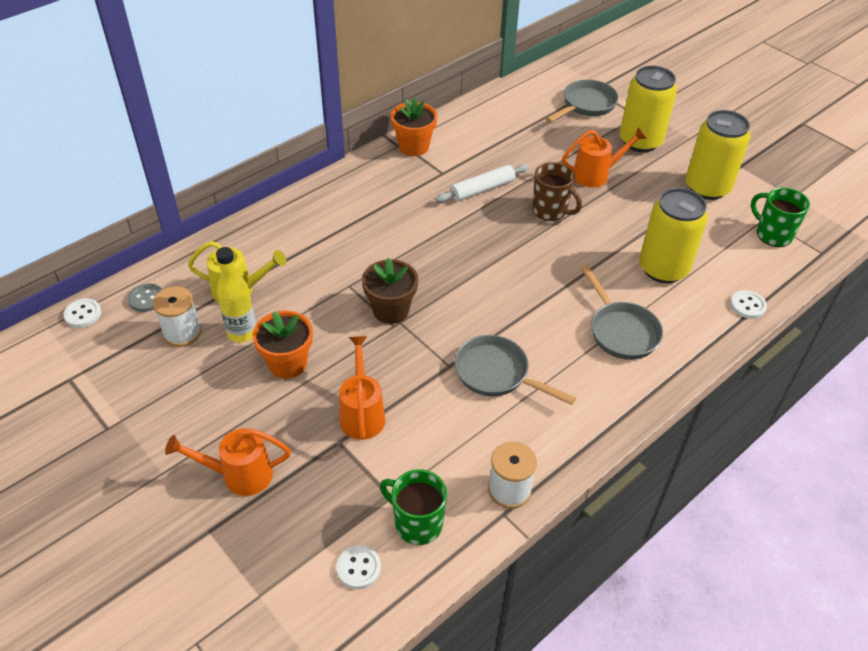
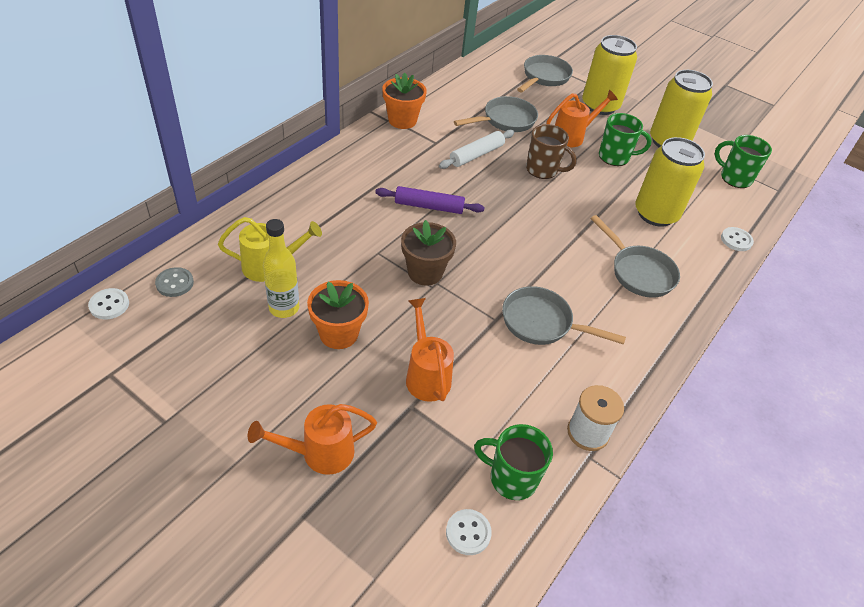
camera: 15 degrees left, 0 degrees up
(182, 332) = (221, 314): white spool -> none
(415, 241) = (429, 206): none -> purple rolling pin
(526, 152) = (505, 120): none -> grey pan
(637, 201) = (615, 157): none -> green mug

